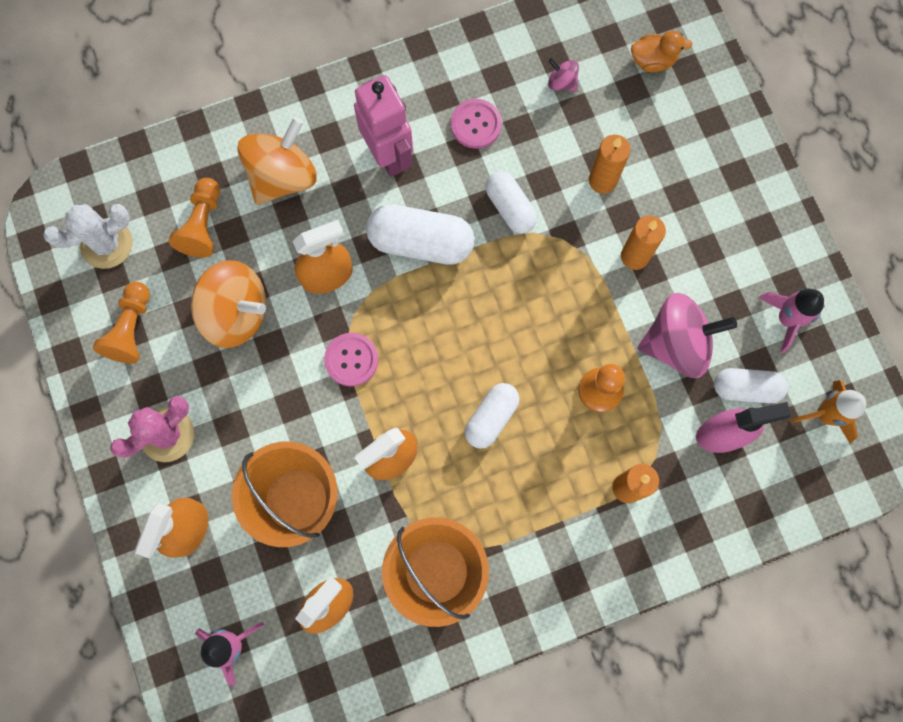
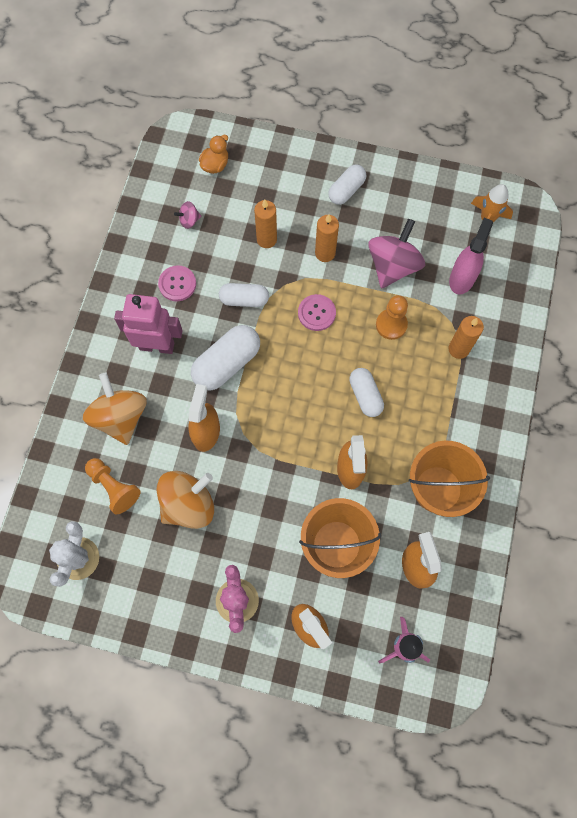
camera: 55 degrees left, 5 degrees down
(131, 329) = (149, 579): orange pawn -> none
(351, 360) = (271, 453): pink button -> pink button (316, 313)
(745, 388) = (444, 249): white capsule -> white capsule (346, 190)
(786, 319) = (419, 202): pink rocket -> none

